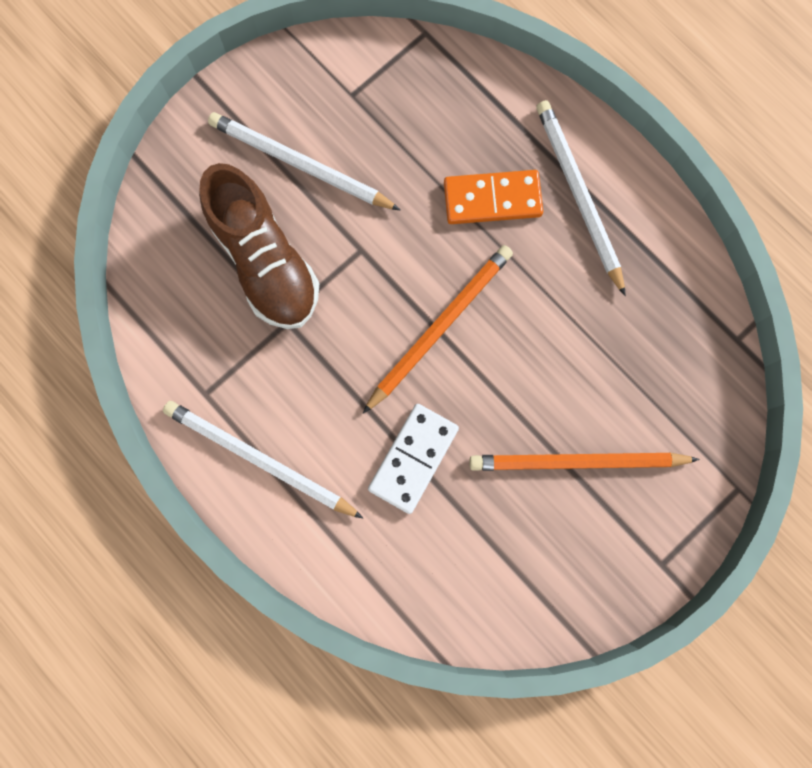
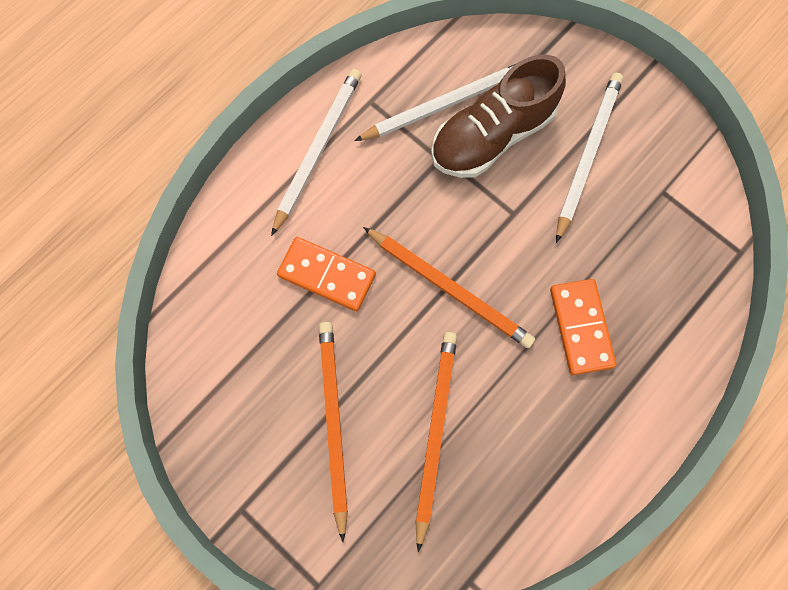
camera: 85 degrees right, 5 degrees down
(413, 459) = (326, 275): white domino -> orange domino
(578, 196) = (597, 410): white pencil -> white pencil (445, 104)
(592, 358) = (435, 433): none -> orange pencil

